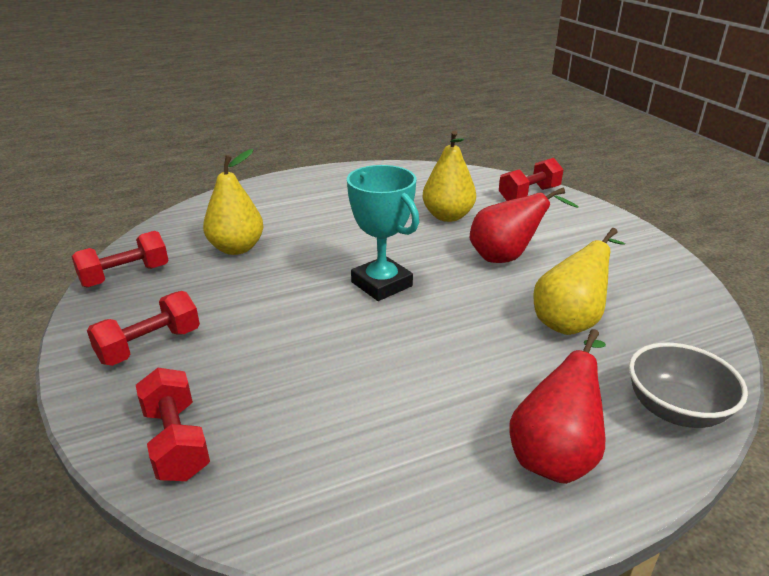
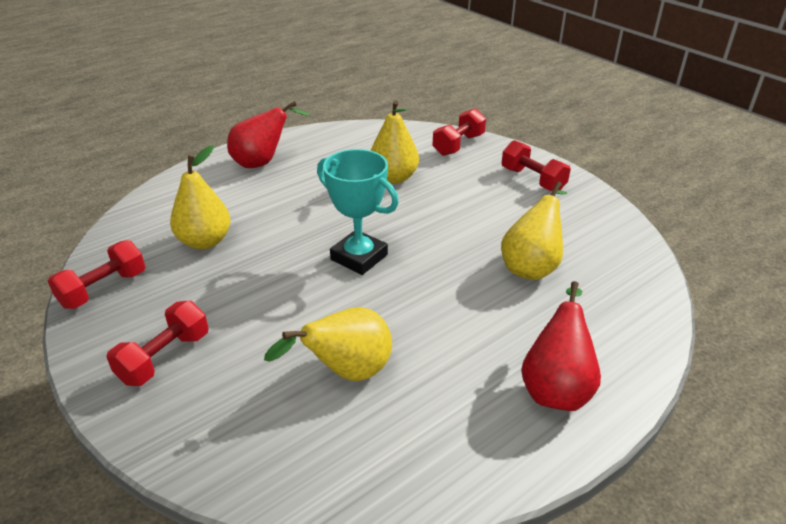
camera: 15 degrees left, 5 degrees up
(176, 442) = (234, 444): red dumbbell -> red dumbbell (533, 180)
(322, 393) = (347, 372): none -> yellow pear
(506, 257) = (459, 213): red pear -> red pear (262, 163)
(675, 409) = (634, 330): grey bowl -> none

